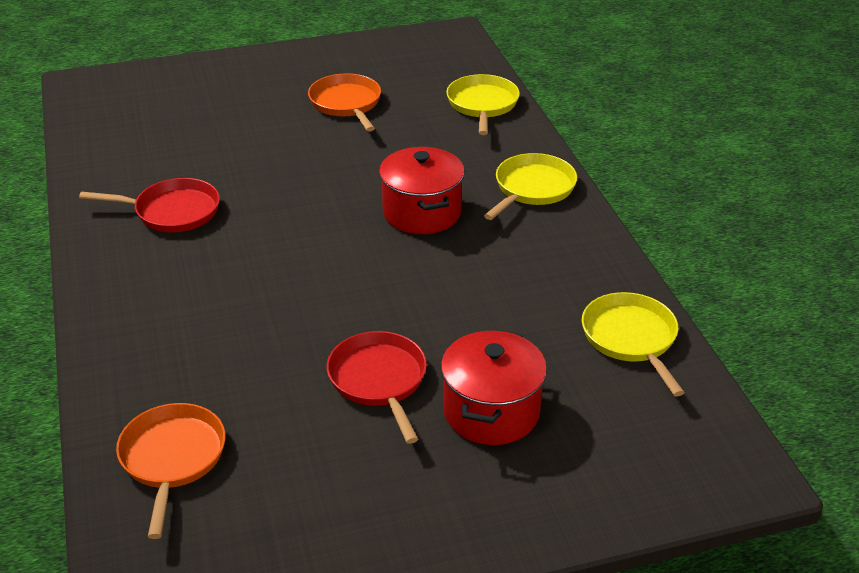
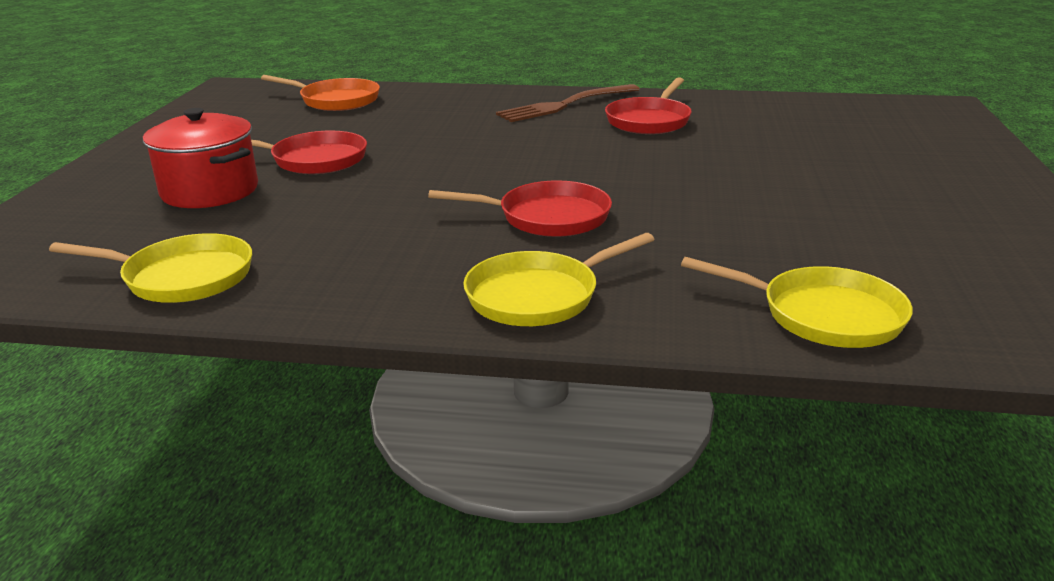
camera: 115 degrees right, 10 degrees down
(135, 271) = (565, 105): none -> brown fork
(346, 104) = (857, 218): orange pan -> none
(422, 213) = (547, 217): red pot -> red pan
(532, 188) = (538, 296): yellow pan -> yellow pan turned 90 degrees clockwise

